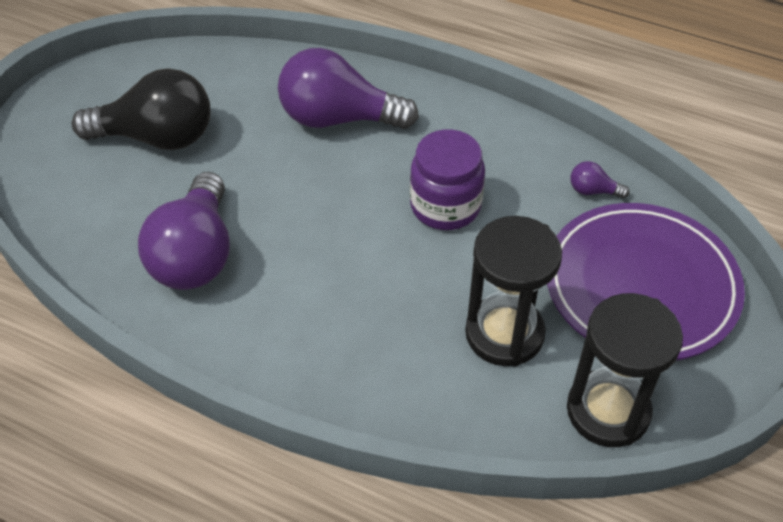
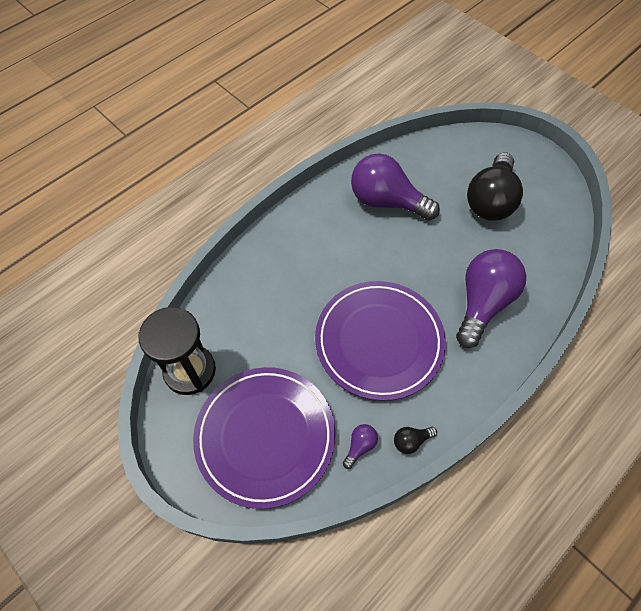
camera: 110 degrees right, 10 degrees up
(445, 206) = (379, 341): purple jar -> purple plate
(504, 334) = (266, 337): black hourglass -> none
(558, 148) = (411, 441): none -> black light bulb

